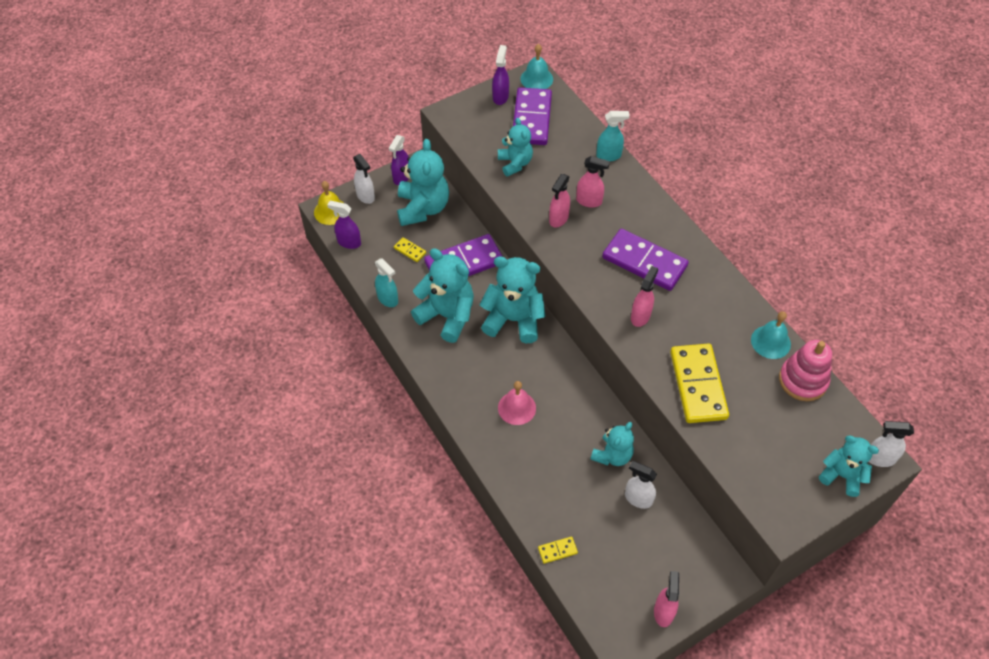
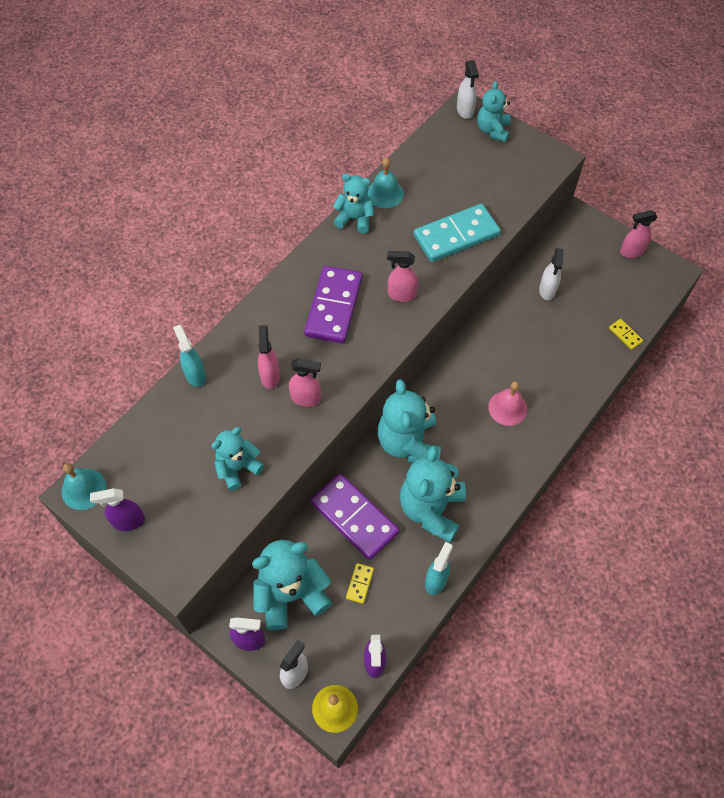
camera: 110 degrees left, 5 degrees up
(531, 119) = (158, 473): purple domino -> none
(612, 455) = (516, 318): turquoise teddy bear -> turquoise teddy bear (355, 219)
(698, 385) = (456, 236): yellow domino -> turquoise domino
(803, 380) = (415, 166): pink stacking toy -> none

